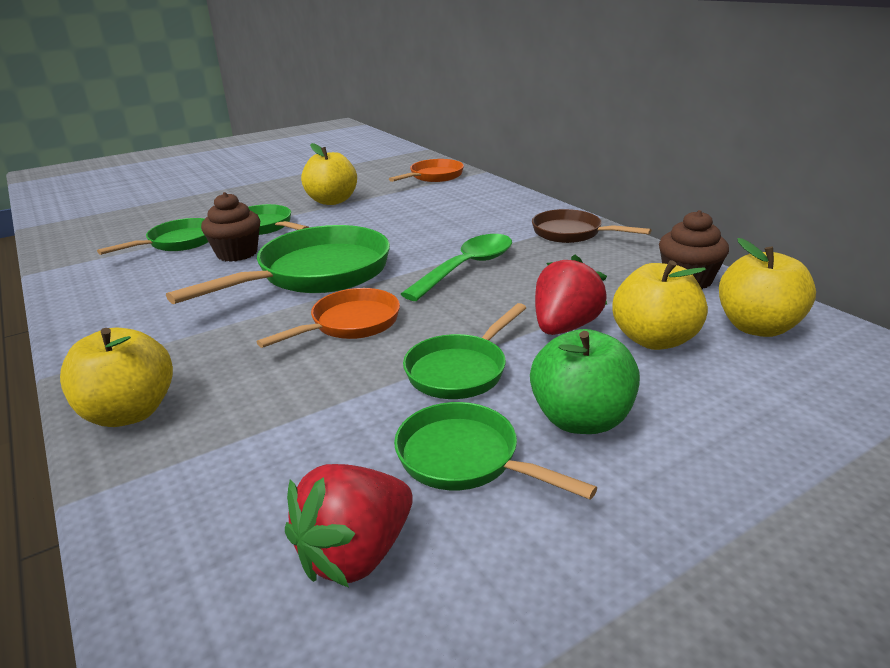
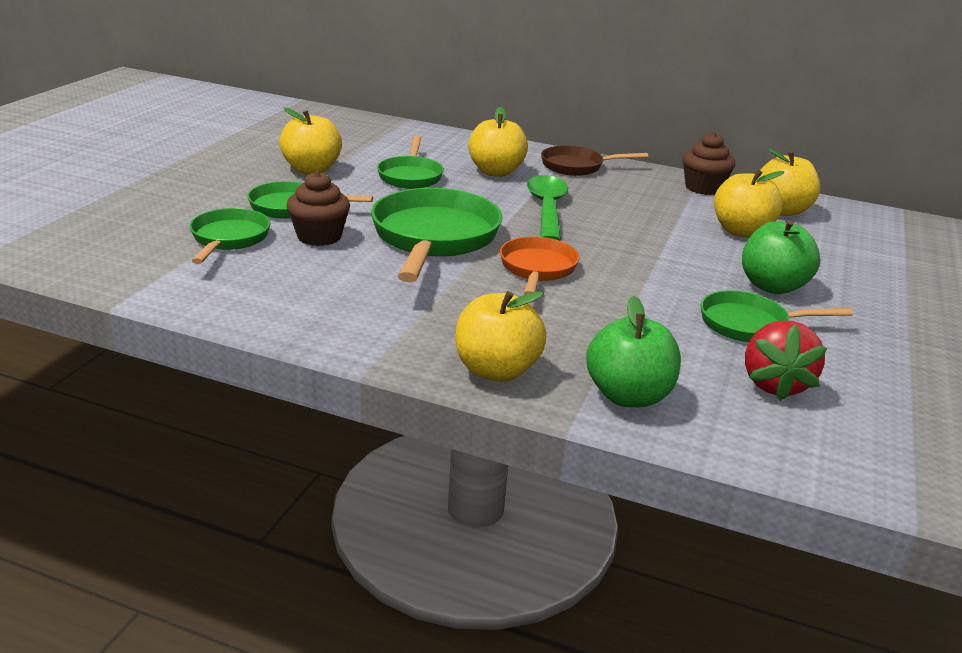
camera: 40 degrees left, 0 degrees up
(180, 491) = (628, 396): none -> green apple
(434, 176) = (368, 130): orange pan -> none
(460, 370) = (665, 279): green pan -> green pan (410, 176)
(480, 226) = (496, 172): none -> yellow apple
(564, 327) = (681, 236): red strawberry -> none

